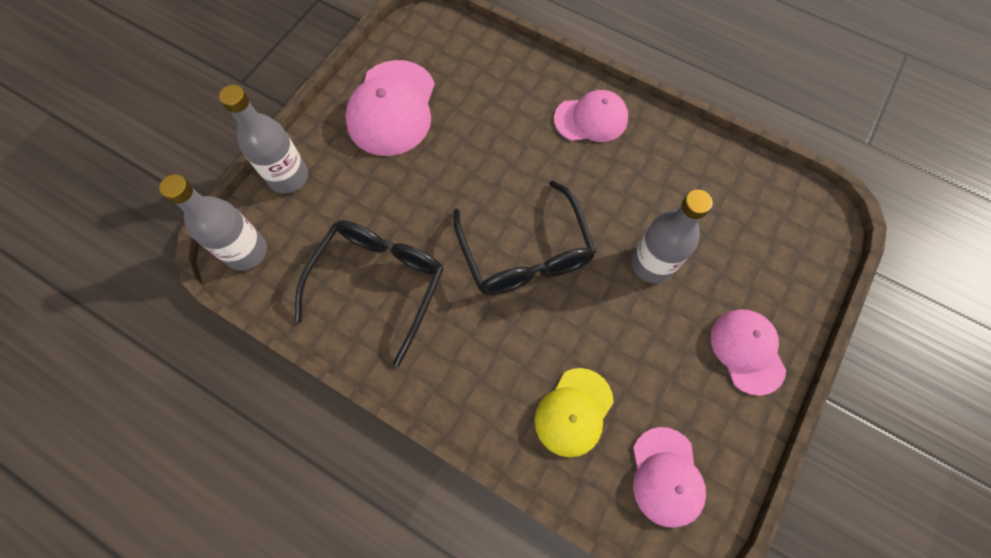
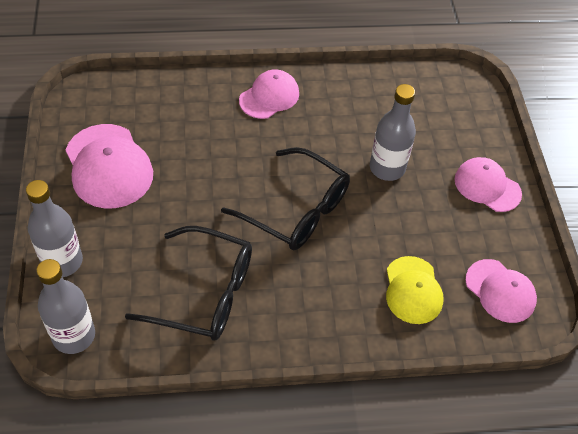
camera: 40 degrees left, 15 degrees down
(379, 283) = (205, 293): black glasses -> black glasses turned 120 degrees clockwise

